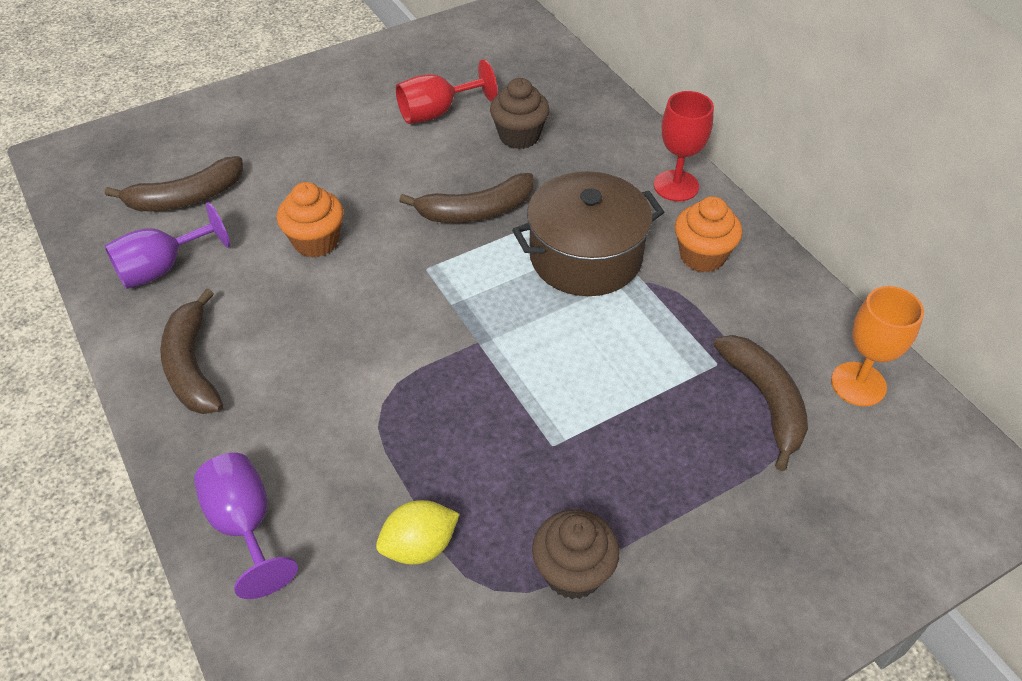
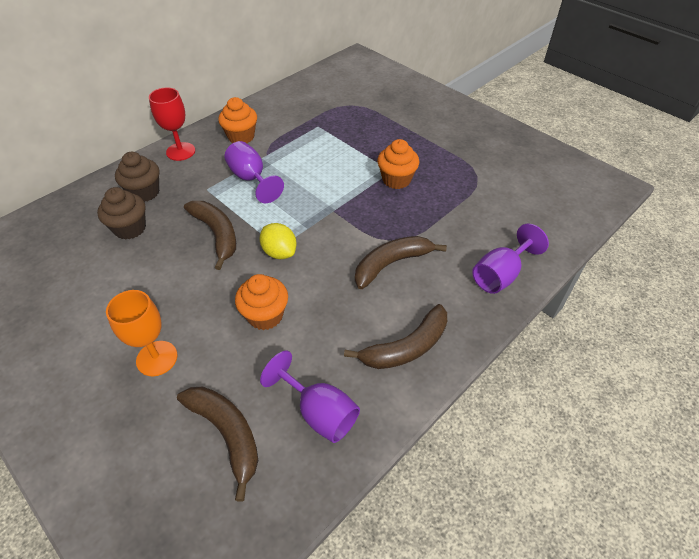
camera: 105 degrees left, 0 degrees up
(419, 546) = (471, 204): yellow lemon -> yellow lemon (279, 252)
(437, 112) = (97, 282): red goblet -> none
(525, 446) = (396, 180): none -> orange cupcake
(573, 572) = (455, 155): brown cupcake -> brown cupcake (144, 192)
(585, 256) = (251, 179): brown pot -> purple goblet
(765, 401) = (335, 111): brown banana -> brown banana (391, 264)
(858, 384) = (315, 88): orange goblet -> orange goblet (157, 358)

